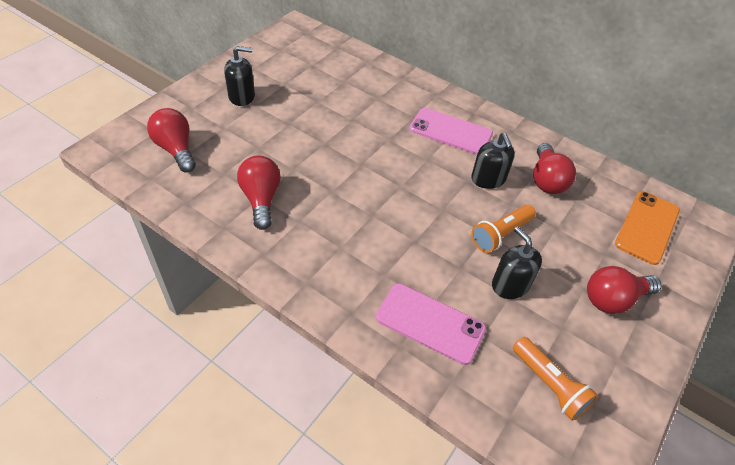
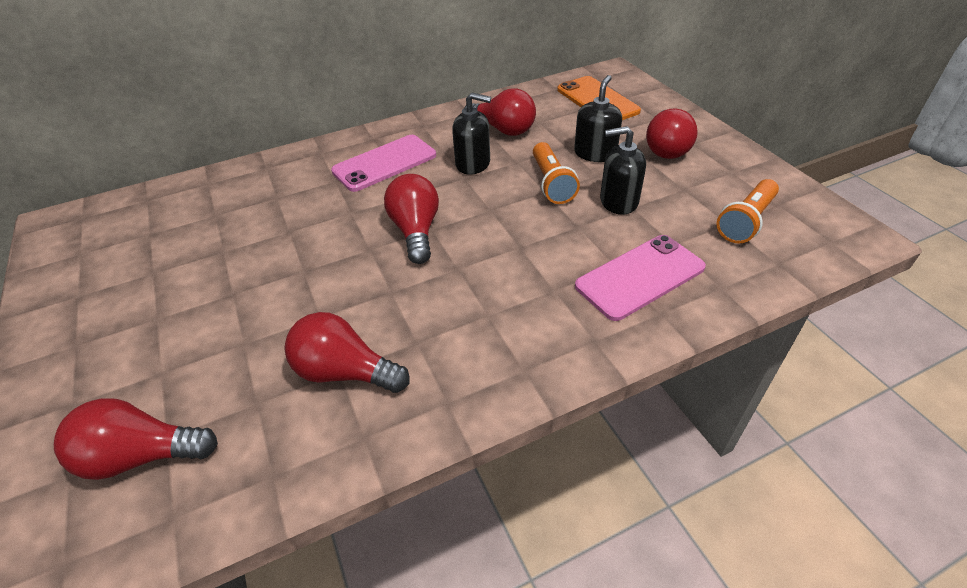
camera: 55 degrees left, 5 degrees down
(242, 96) = (121, 329): black soap dispenser -> black soap dispenser (595, 153)
(393, 179) = (416, 231): none -> red light bulb
(549, 384) = (746, 221): orange flashlight -> orange flashlight turned 135 degrees clockwise

